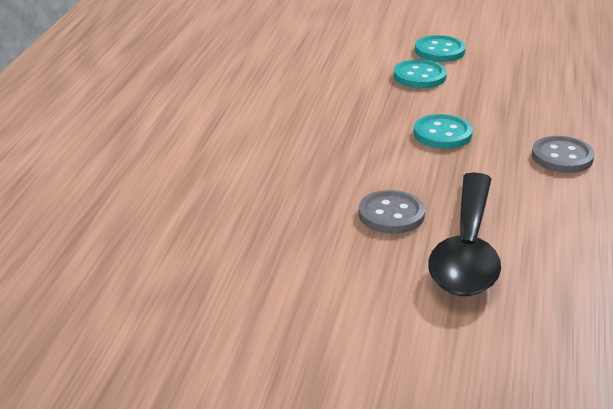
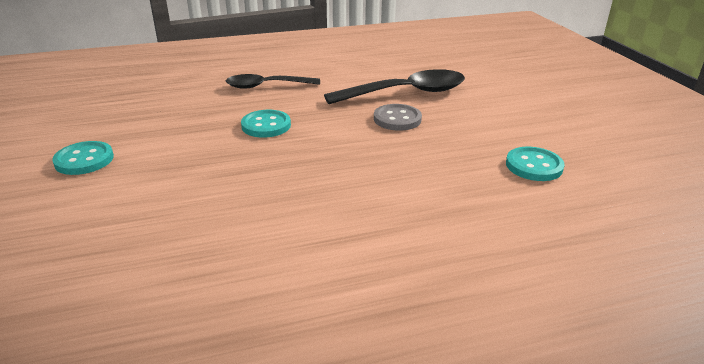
camera: 120 degrees left, 0 degrees up
(419, 76) = (155, 157): turquoise button -> turquoise button (534, 166)
(562, 157) = (266, 86): grey button -> black spoon

